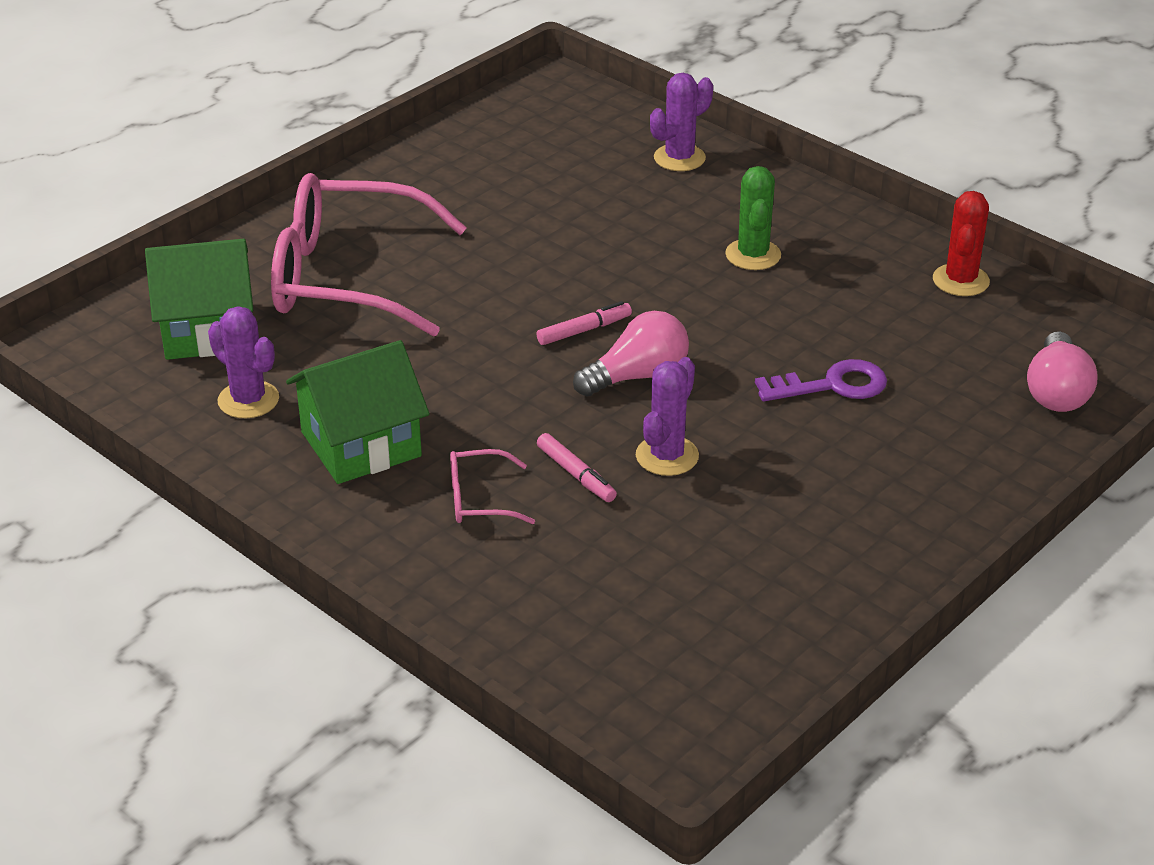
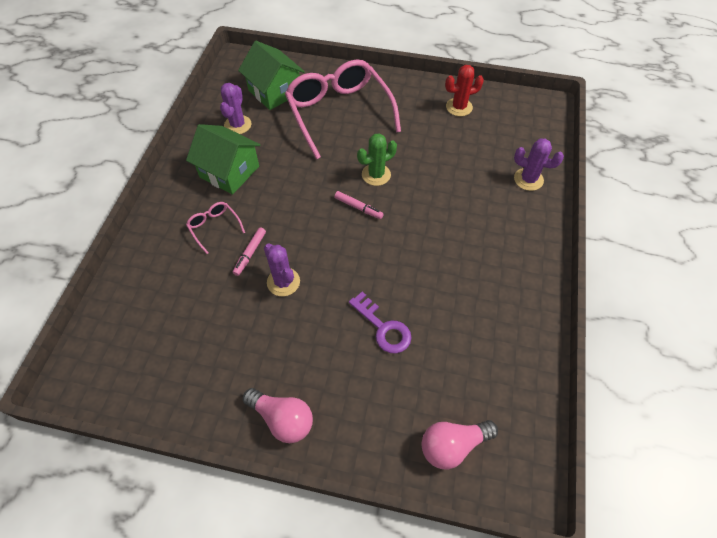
camera: 60 degrees right, 20 degrees up
(637, 376) = (337, 243): pink light bulb -> pink light bulb (282, 419)
(667, 456) = (283, 282): purple cactus -> purple cactus turned 60 degrees clockwise
(753, 255) = (470, 245): green cactus -> green cactus (376, 175)
(960, 280) = (523, 351): red cactus -> red cactus (459, 107)

